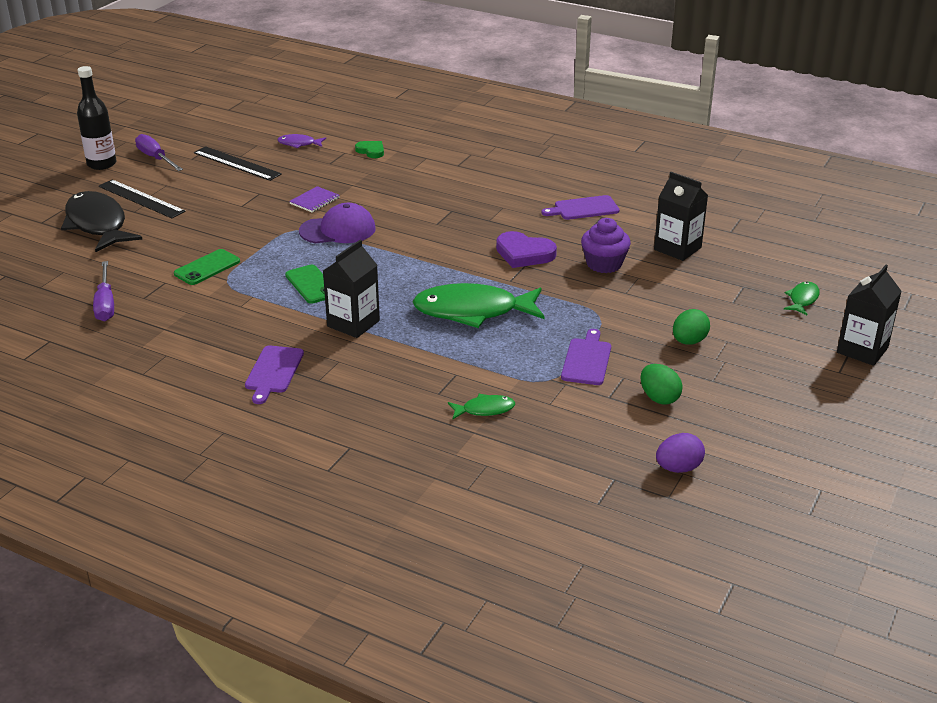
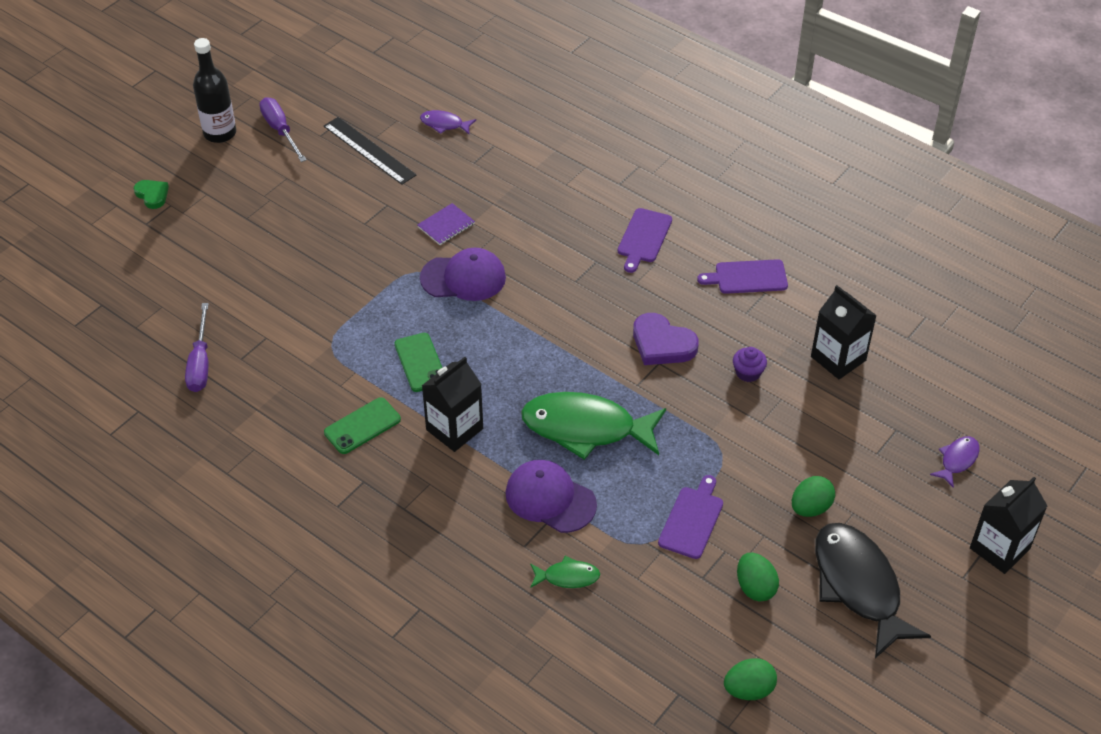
camera: 10 degrees right, 15 degrees up
(97, 224) = (205, 235): black fish -> black fish (858, 586)
(141, 199) = (256, 198): black ruler -> none
(207, 268) = (313, 320): green phone -> green phone (362, 426)
(273, 372) = (360, 490): purple cutting board -> purple cutting board (643, 238)
(371, 151) = (524, 147): green heart -> green heart (152, 195)
(453, 359) = (550, 498): none -> purple cap
(604, 264) = (748, 373): purple cupcake -> purple cupcake, size x0.62
(678, 468) = (748, 690): purple egg -> green egg
(802, 299) = (957, 460): green fish -> purple fish

